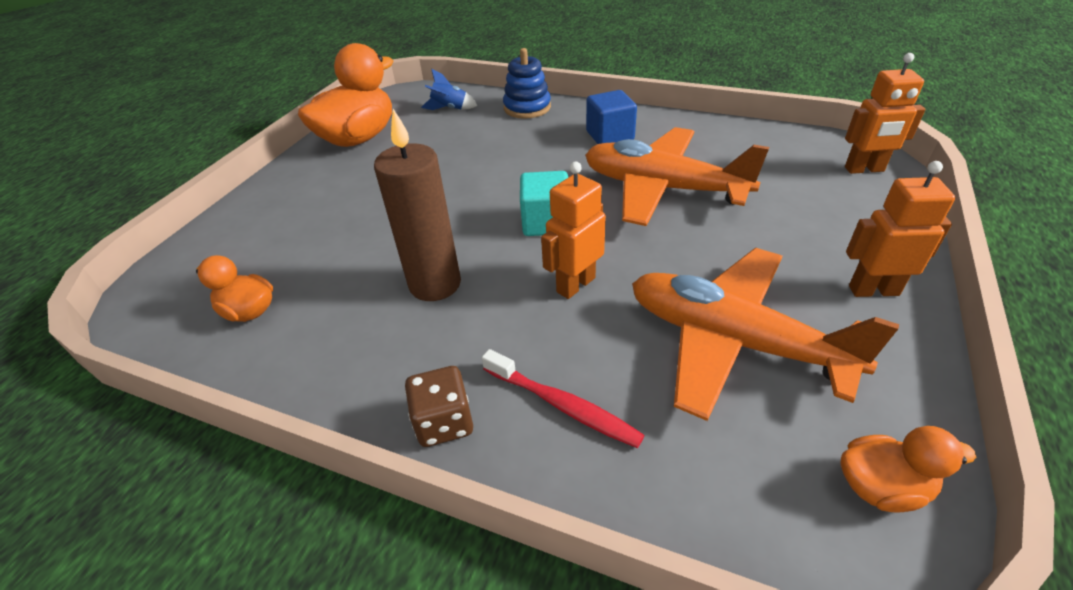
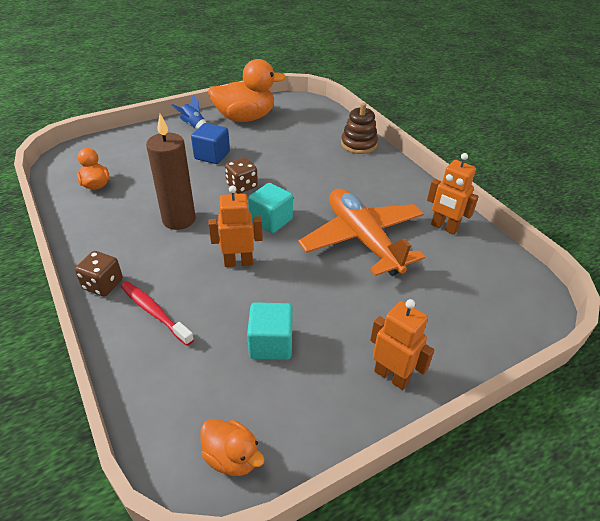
camera: 35 degrees right, 0 degrees up
(450, 109) = (314, 123): blue rocket -> blue rocket (193, 126)
(460, 207) = (242, 186): none -> brown dice
(527, 108) = (358, 144): blue stacking toy -> brown stacking toy
(562, 405) = (154, 312): red toothbrush -> red toothbrush turned 150 degrees clockwise
(610, 136) = (381, 189): blue cube -> blue cube (212, 155)
(734, 341) = (271, 344): orange plane -> turquoise cube
(864, 169) = (518, 308): orange robot -> orange robot (444, 227)

